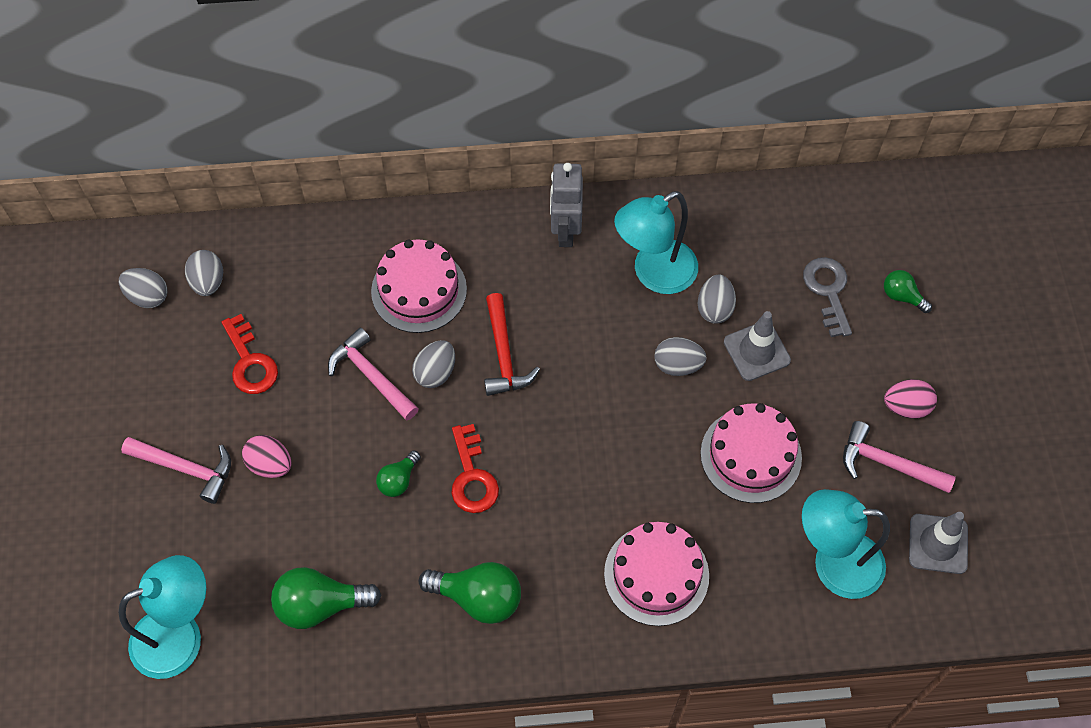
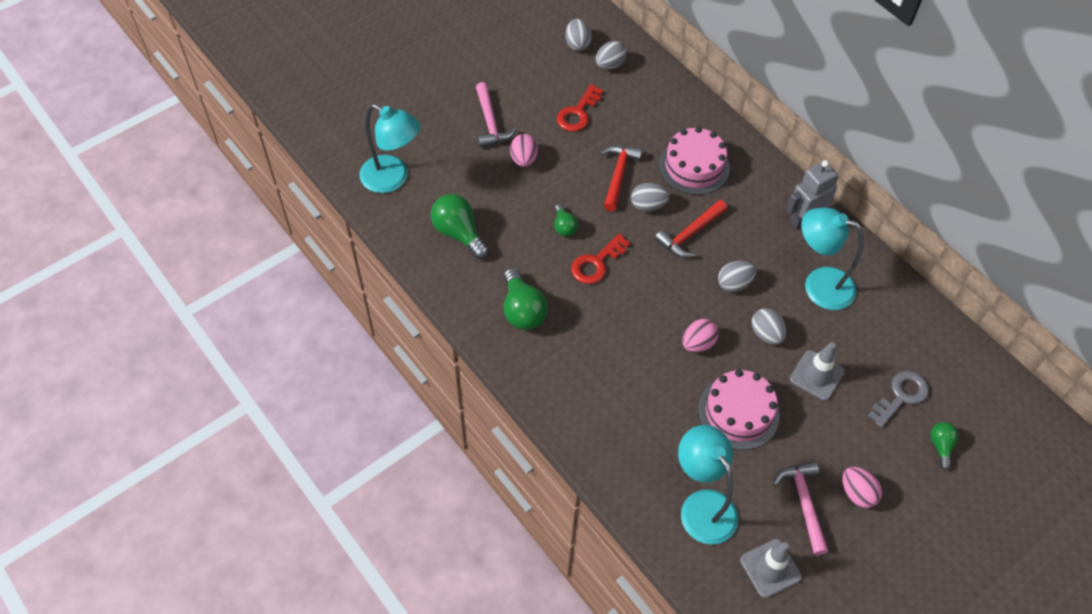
camera: 55 degrees right, 5 degrees down
(371, 376) = (618, 175): pink hammer -> red hammer
(398, 480) = (564, 227): green light bulb -> green light bulb turned 105 degrees counterclockwise
(645, 440) = (697, 343): none -> pink egg
(656, 574) = (611, 401): pink cake -> none
(714, 308) = (826, 333): grey egg -> grey egg (734, 284)

